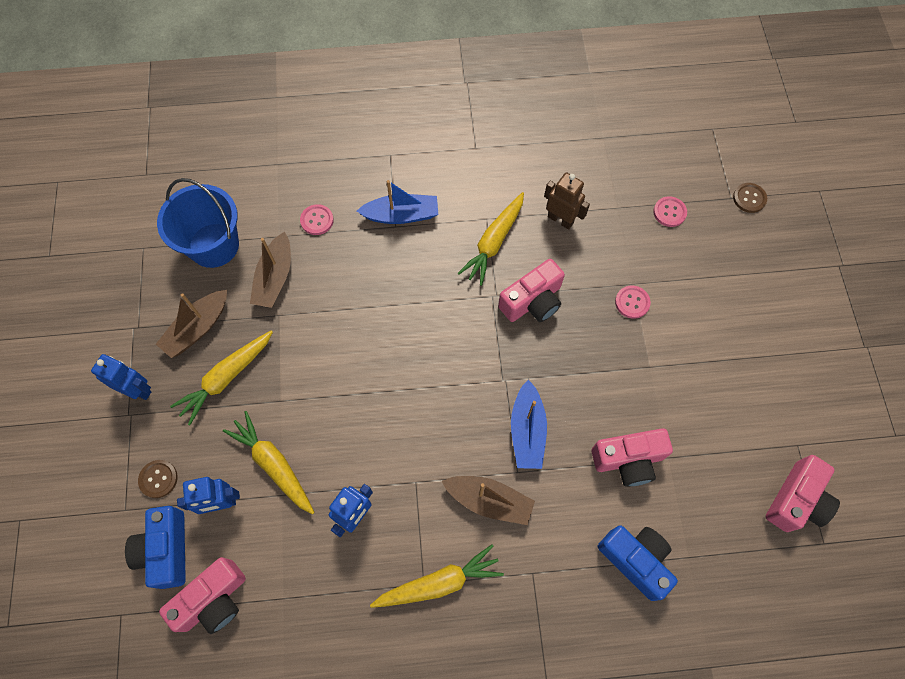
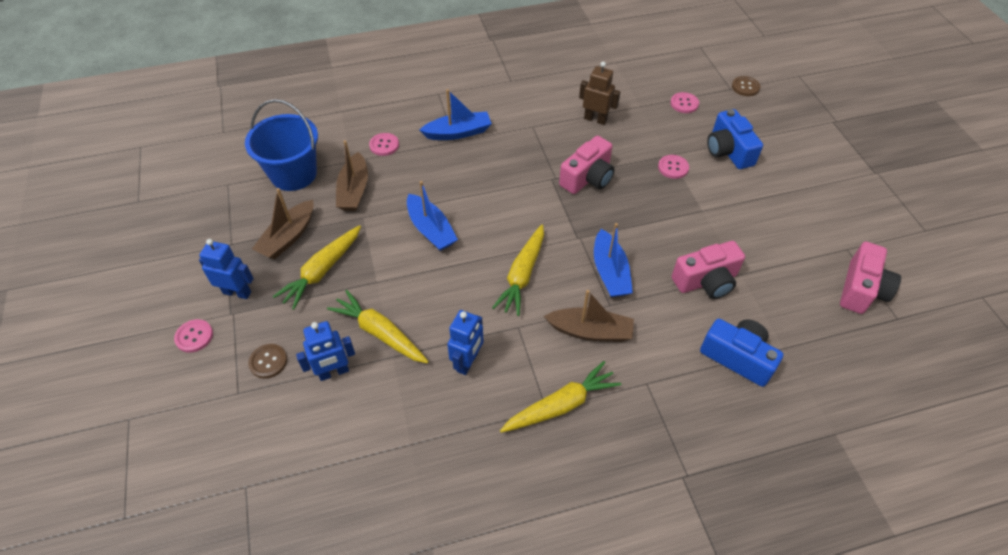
camera: 10 degrees left, 15 degrees down
(90, 436) = (194, 336): none -> pink button
(166, 550) = (285, 421): blue camera -> blue camera (728, 151)
(213, 600) = (340, 457): pink camera -> none
(348, 343) = (431, 229): none -> blue boat
(494, 242) = (543, 141): yellow carrot -> yellow carrot (522, 275)

